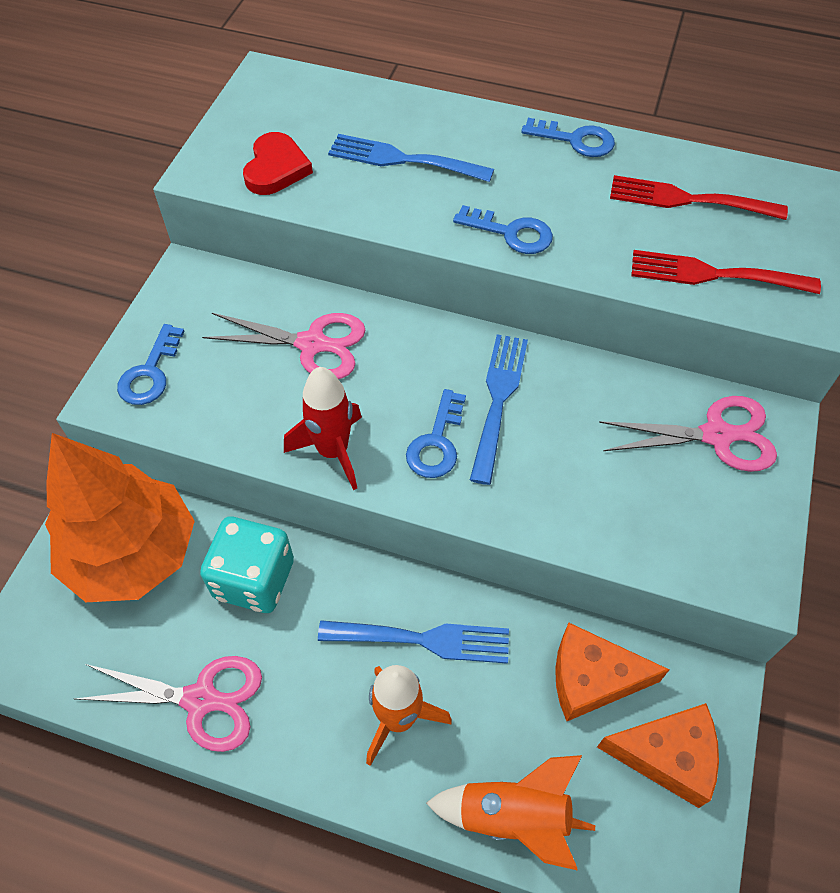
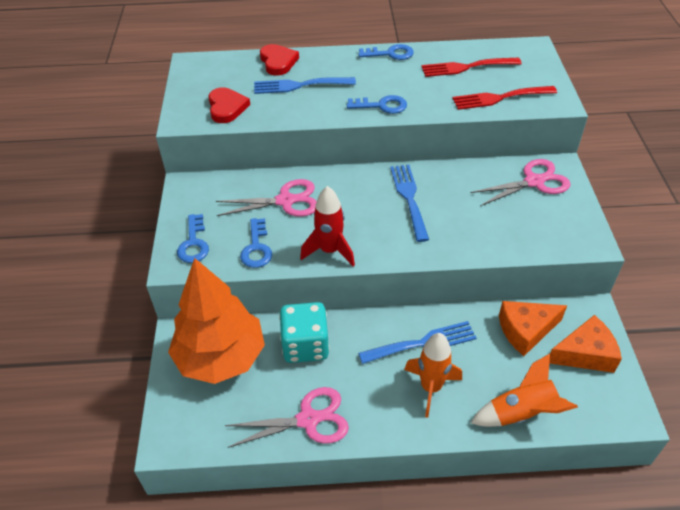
camera: 20 degrees left, 10 degrees down
(393, 108) = (278, 62): none -> red heart
(436, 442) = (387, 229): blue key -> blue key (256, 248)

